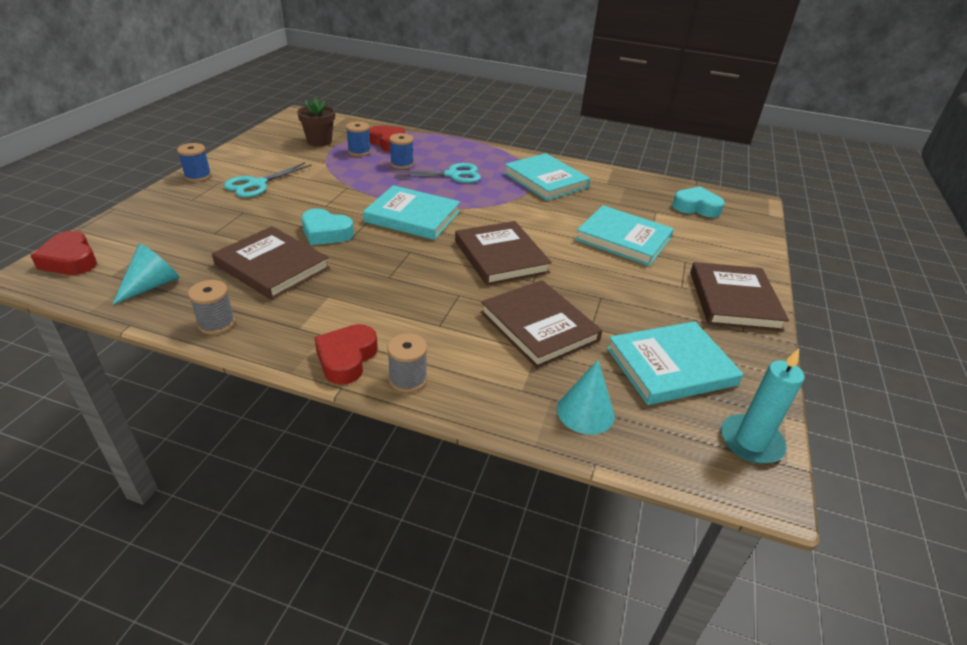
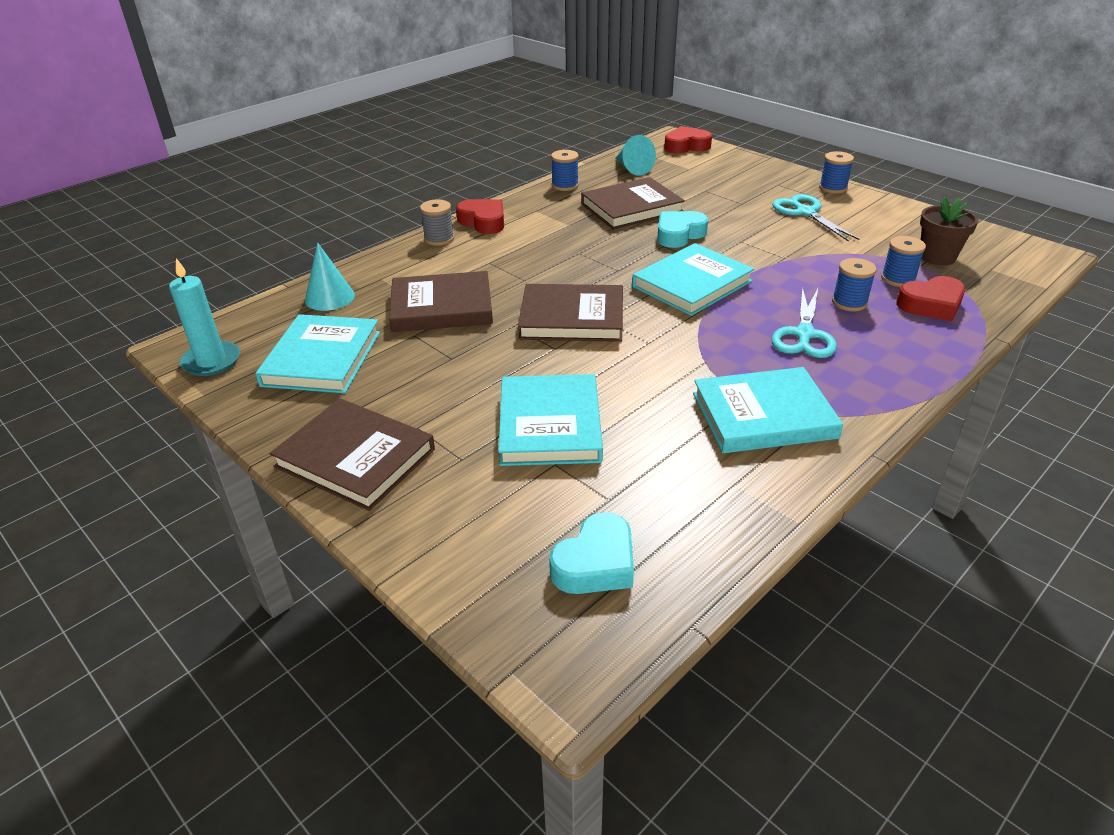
camera: 120 degrees right, 0 degrees up
(217, 323) = (565, 185): grey spool -> blue spool
(623, 239) = (550, 425): turquoise book -> turquoise book turned 60 degrees counterclockwise

